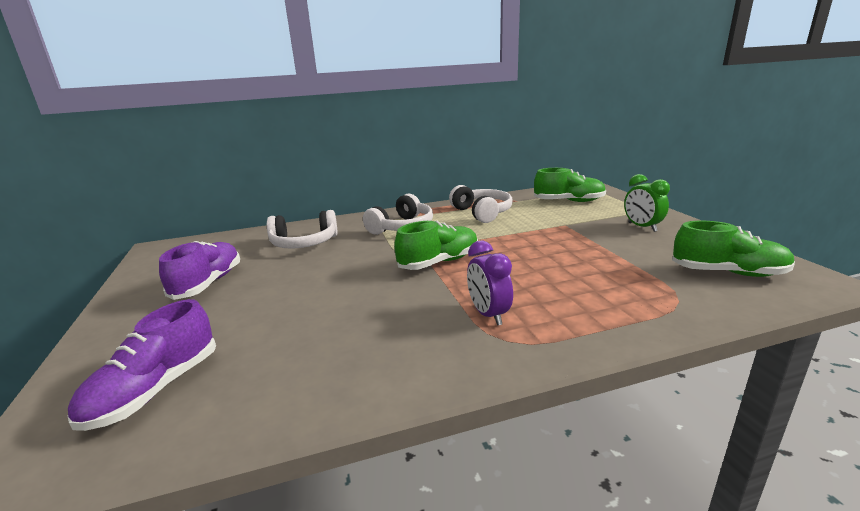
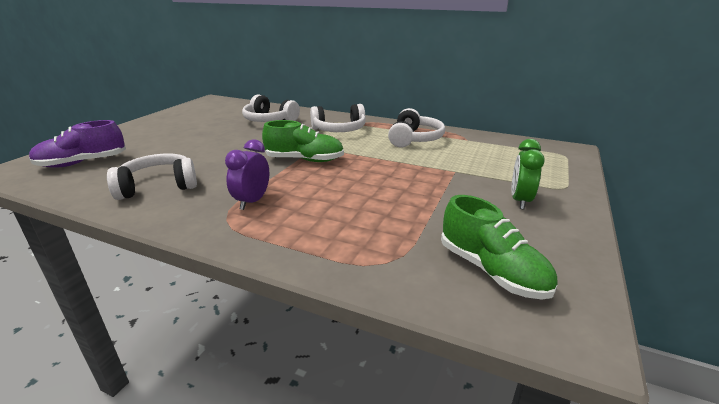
camera: 40 degrees right, 5 degrees up
(208, 283) = (189, 125): purple shoe -> none
(354, 354) = (158, 186): none -> white headphones
(569, 201) = (511, 155): green shoe -> none

